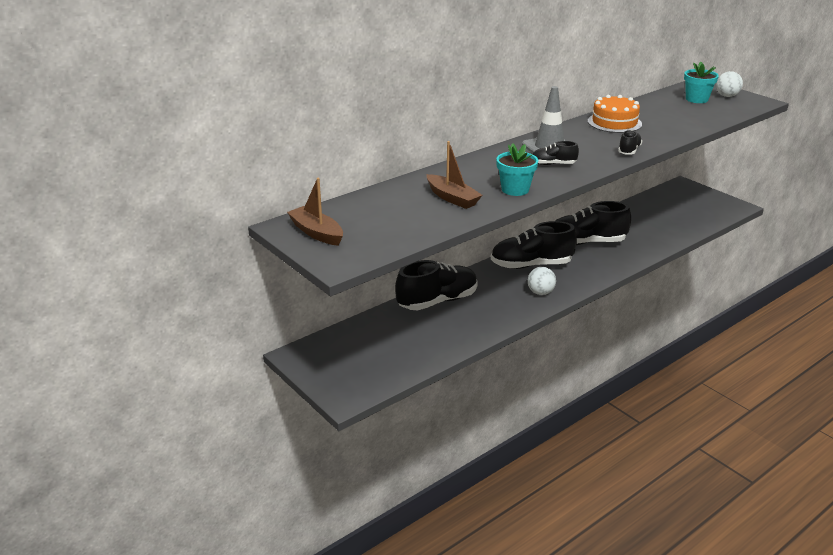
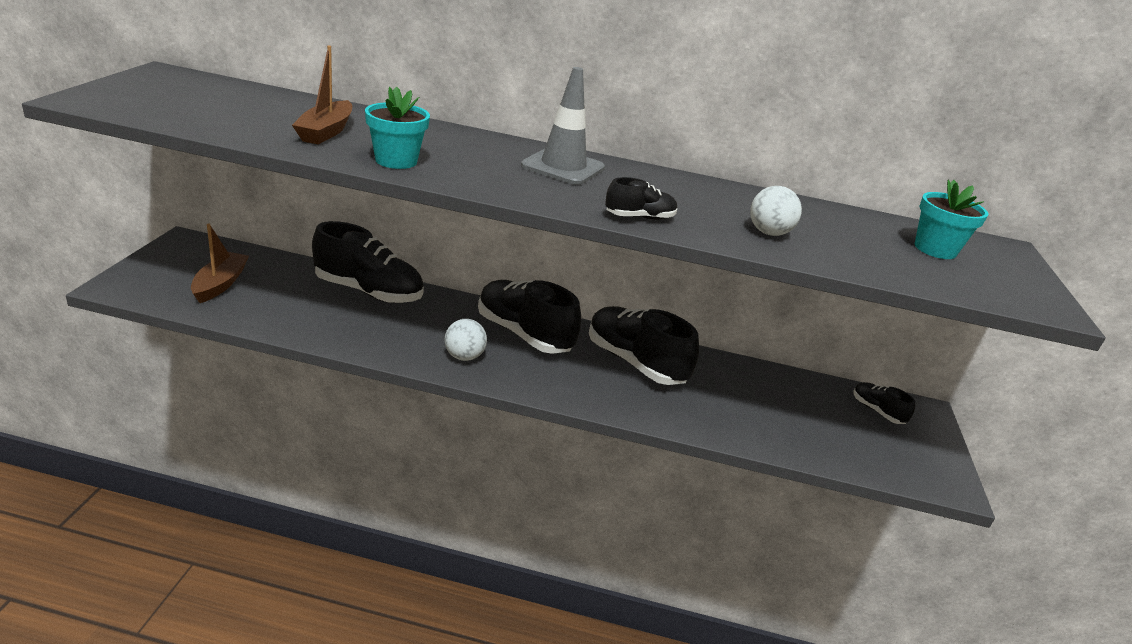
camera: 45 degrees right, 0 degrees up
(316, 233) = (159, 84): brown boat -> brown boat (220, 284)
(553, 164) = (512, 174): black shoe -> black shoe (877, 411)
(614, 122) = (724, 198): orange cake -> none
(727, 96) = (1003, 273): white ball -> white ball (768, 233)

